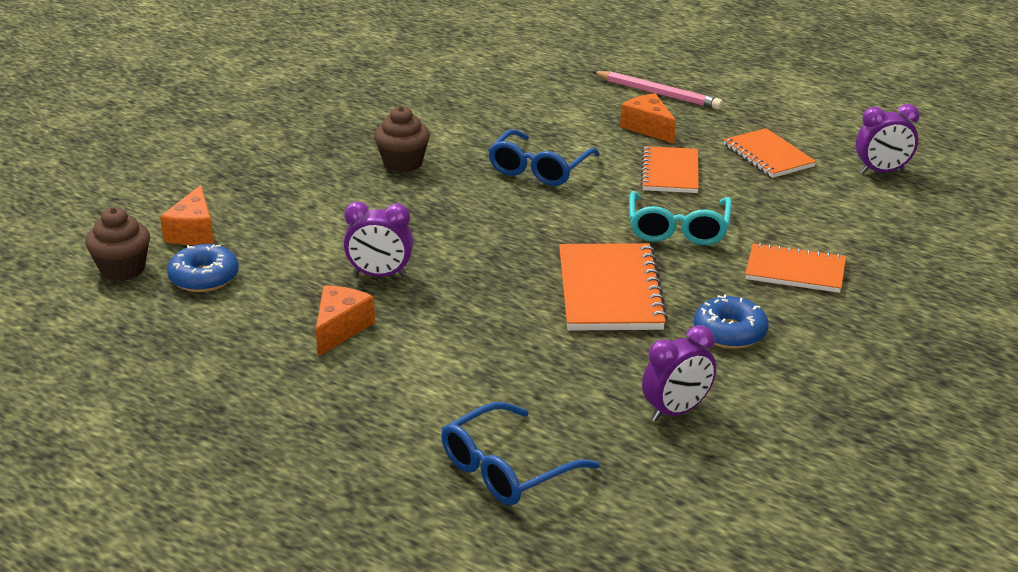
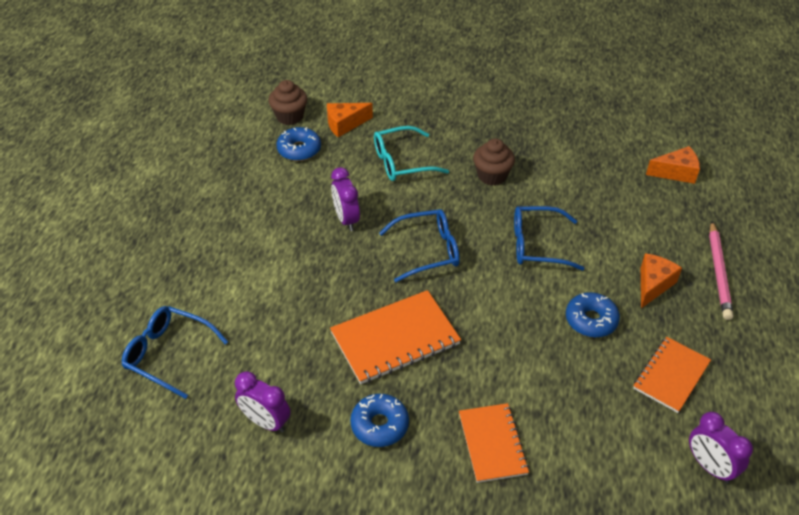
camera: 65 degrees right, 15 degrees up
(340, 329) = (277, 226): orange cheese -> orange cheese (676, 172)
(487, 234) = (428, 250): none -> blue glasses
(670, 172) = (591, 320): orange notebook -> blue donut
(678, 229) = (507, 351): turquoise glasses -> turquoise glasses (402, 162)

